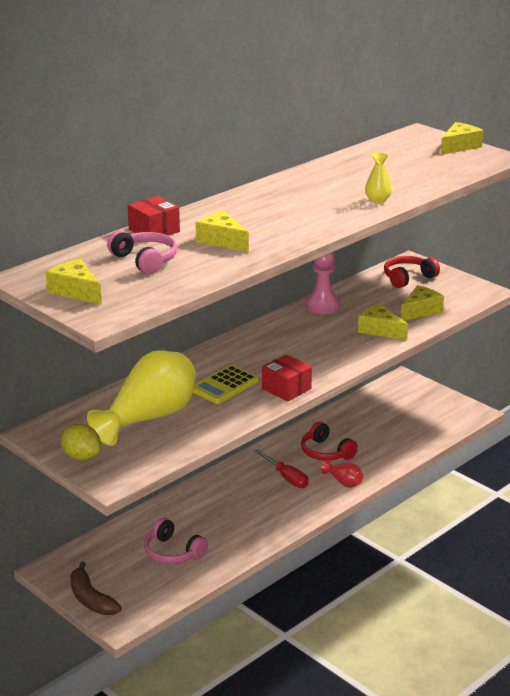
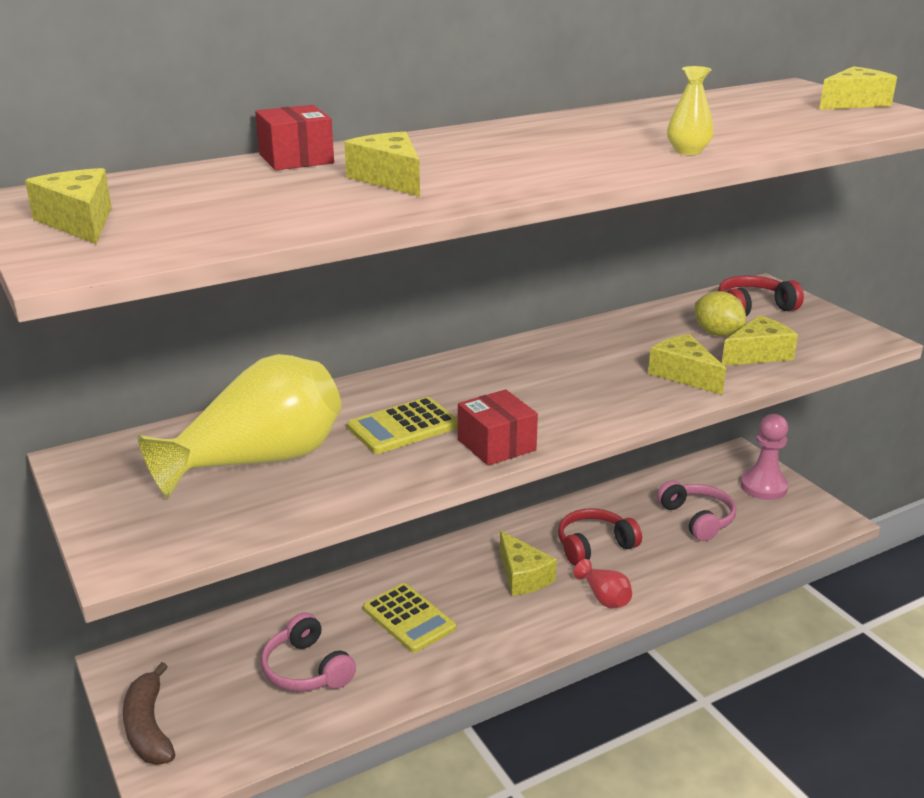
camera: 15 degrees right, 0 degrees up
(81, 456) = (112, 509): yellow lemon -> yellow lemon (717, 333)
(144, 260) = (239, 193): pink headphones -> pink headphones (697, 519)
(224, 514) = (409, 618): none -> yellow calculator
(286, 478) = (522, 576): red screwdriver -> yellow cheese
(322, 306) = (610, 330): pink pawn -> pink pawn (763, 487)
(326, 452) = (594, 546): red headphones -> red headphones turned 90 degrees clockwise

